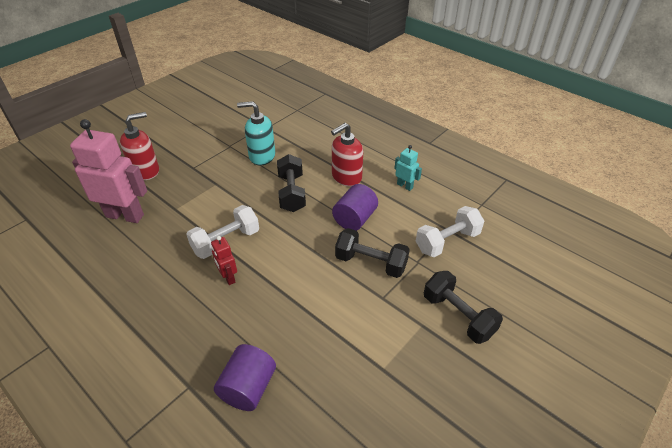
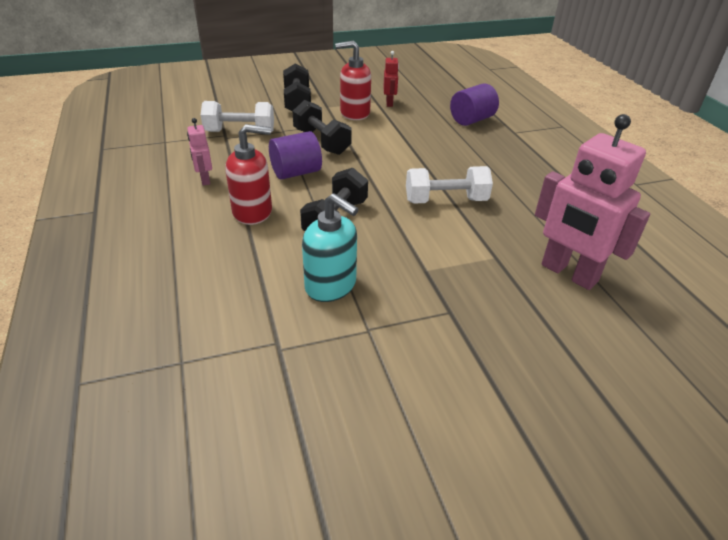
camera: 150 degrees left, 5 degrees down
(146, 171) = (533, 338): red soap dispenser -> red soap dispenser (354, 113)
(228, 277) = (458, 174): red robot -> red robot (389, 103)
(405, 186) = (205, 180): turquoise robot -> pink robot

